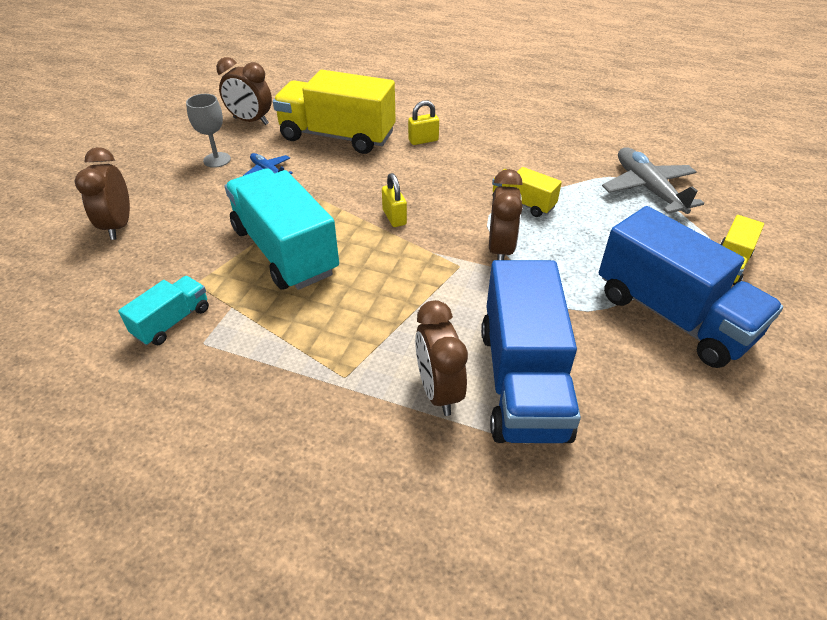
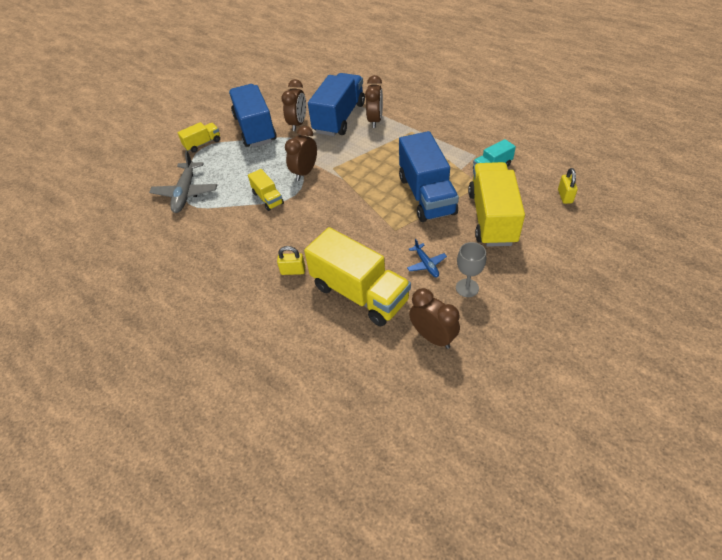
camera: 155 degrees left, 5 degrees up
(118, 226) = (536, 236): brown clock -> brown clock (298, 124)
(181, 237) = (491, 218): none -> yellow truck
(285, 251) = (426, 195): turquoise truck -> blue truck
(394, 217) = (352, 204): yellow padlock -> yellow padlock (565, 196)

